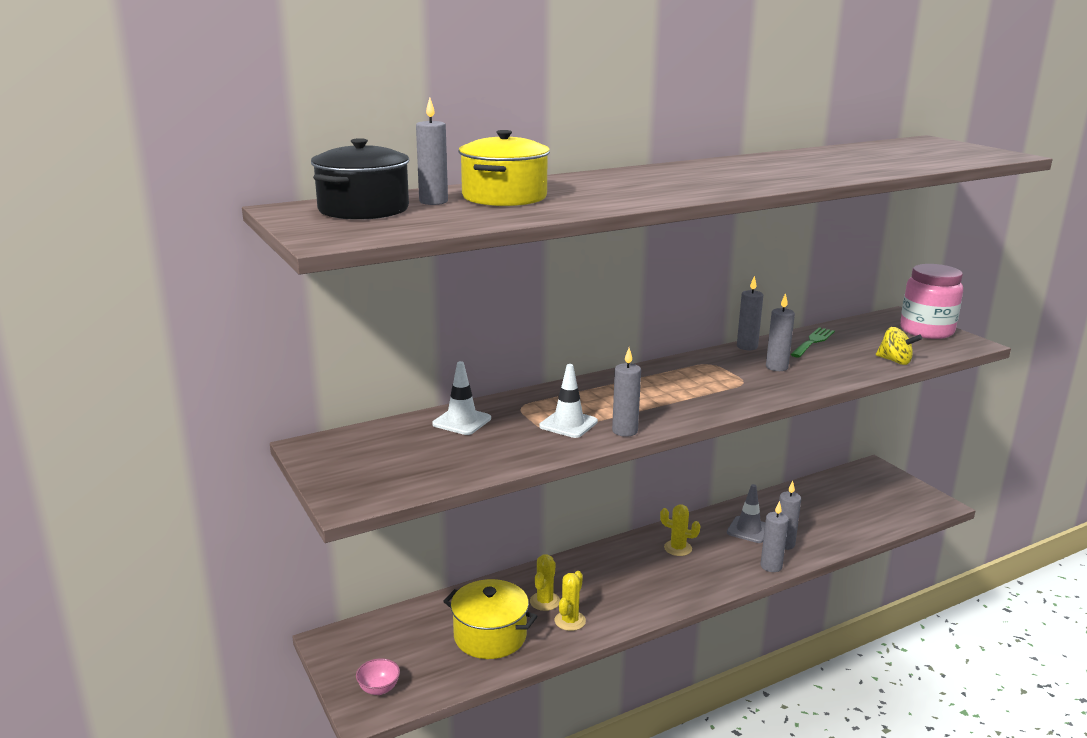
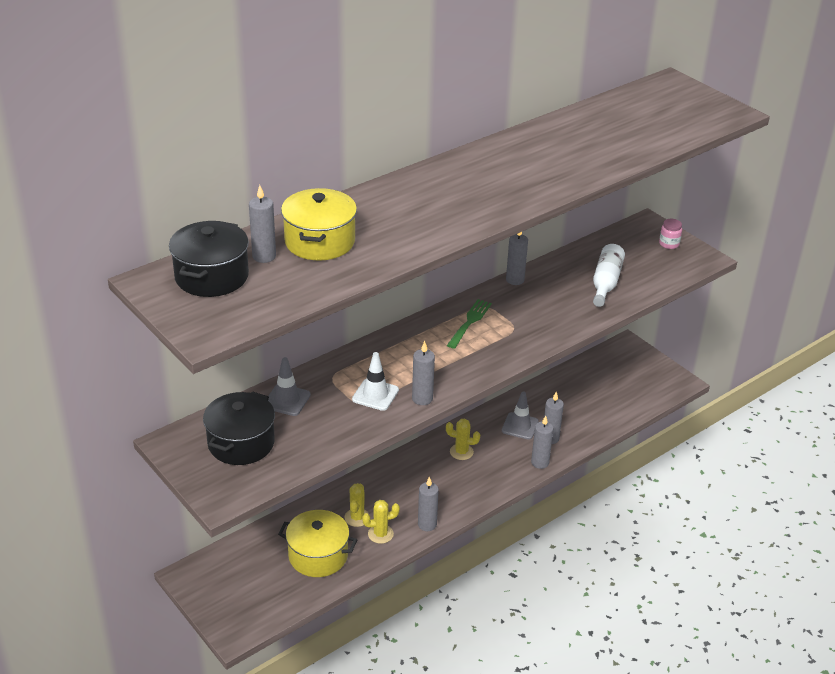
camera: 10 degrees left, 15 degrees up
(379, 689) = (239, 613): pink bowl -> none
(394, 453) = (241, 443): none -> black pot
(462, 421) = (287, 400): white traffic cone -> grey traffic cone
(570, 621) = (380, 534): yellow cactus -> yellow cactus turned 60 degrees clockwise
(776, 367) = (541, 306): grey candle -> grey candle (427, 524)
(813, 341) = (571, 268): green fork -> green fork (470, 322)
(853, 354) = (605, 282): none -> white bottle
(895, 361) = (640, 289): yellow spinning top -> none
(926, 331) = (669, 244): pink jar -> pink jar, size x0.44

